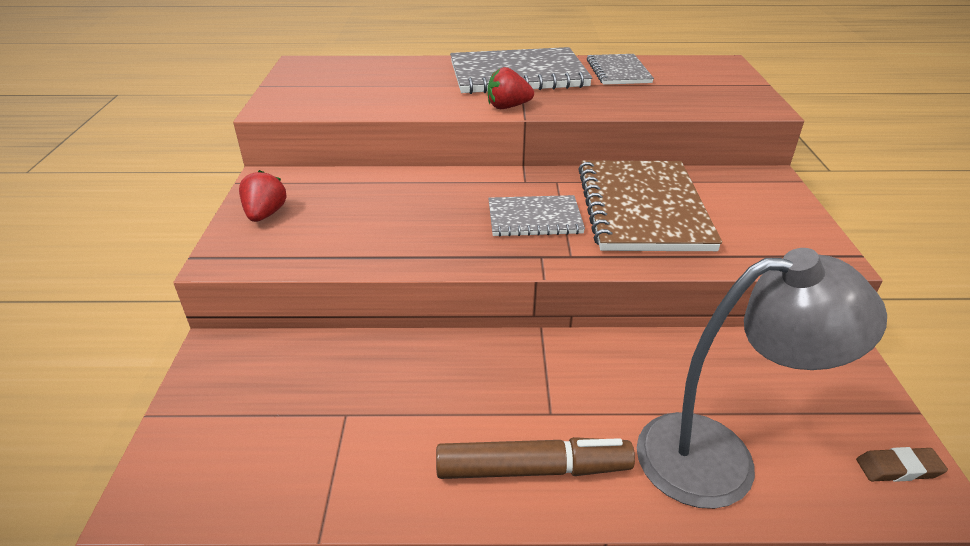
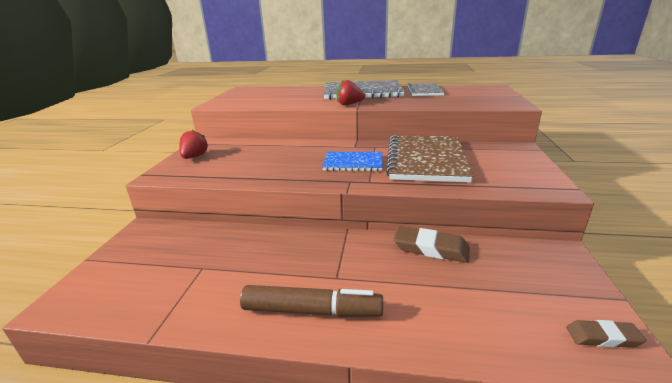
camera: 10 degrees right, 10 degrees down
(534, 218) = (353, 163): grey notebook -> blue notebook
(668, 354) = (431, 248): none -> brown eraser
(719, 457) = (453, 316): grey lamp -> none

